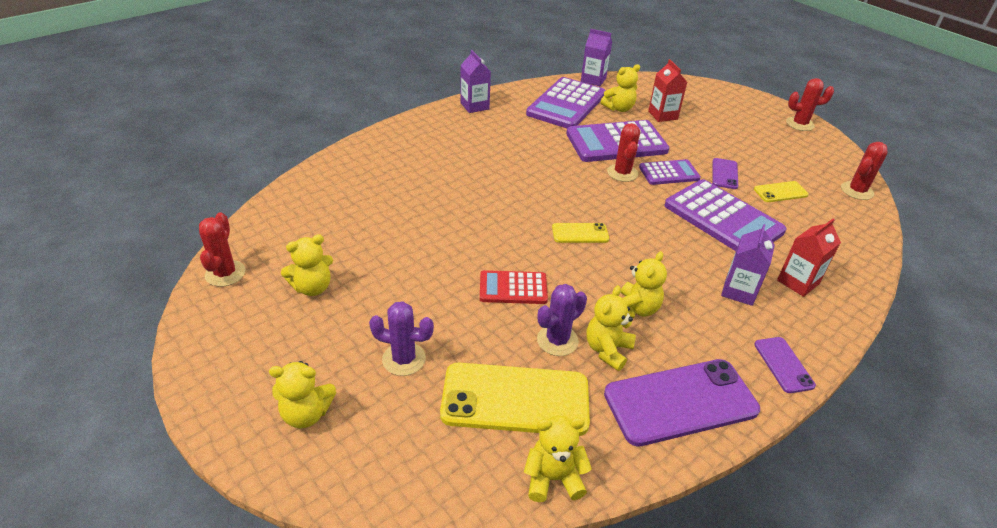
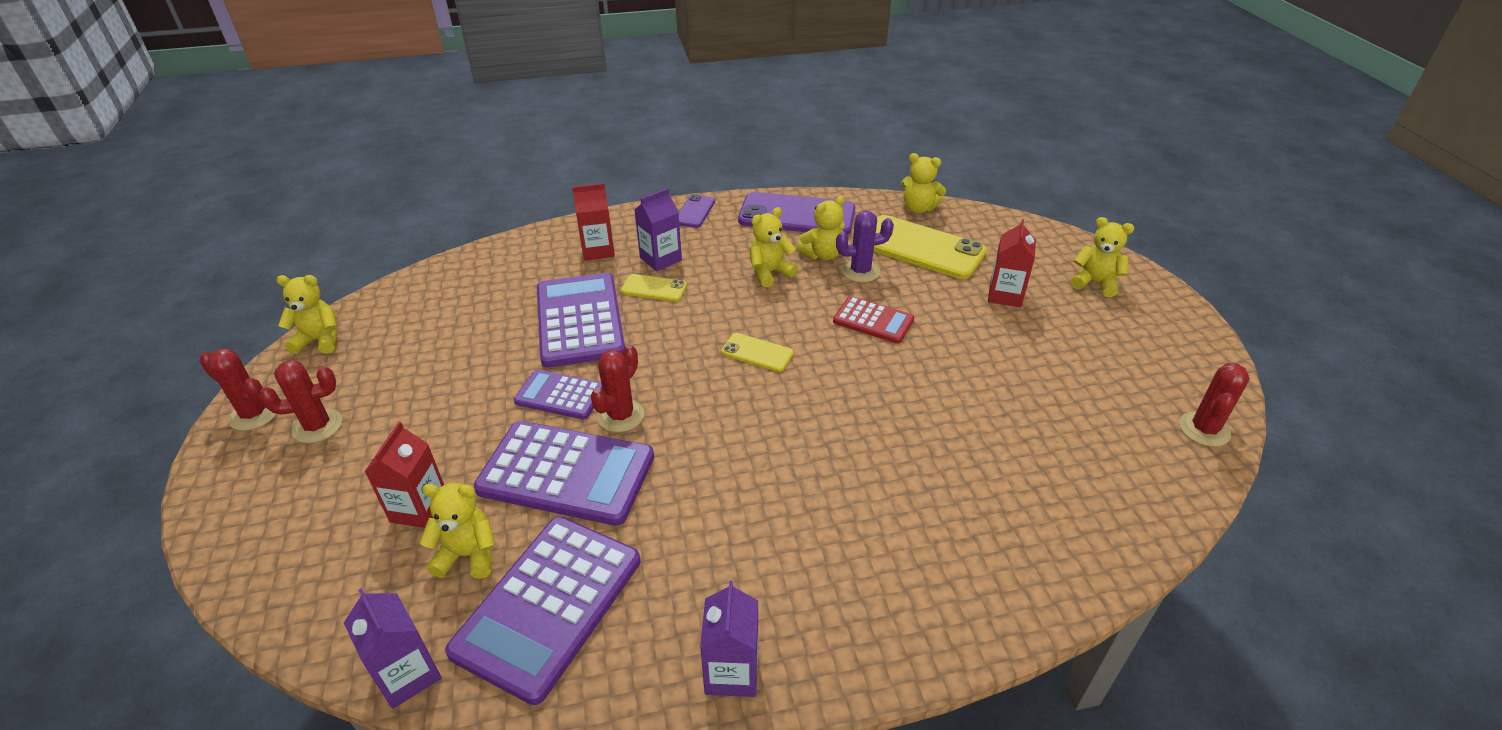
camera: 150 degrees left, 0 degrees up
(312, 287) = (1093, 382): yellow teddy bear -> yellow teddy bear (319, 340)
(404, 359) = (1005, 295): purple cactus -> red carton
(566, 104) = (548, 605): purple calculator -> purple calculator turned 150 degrees clockwise
(724, 174) = (493, 371): purple phone -> none
(780, 192) = (468, 328): yellow phone -> yellow phone (654, 288)
(857, 191) = (383, 303): red cactus -> red cactus (317, 426)

